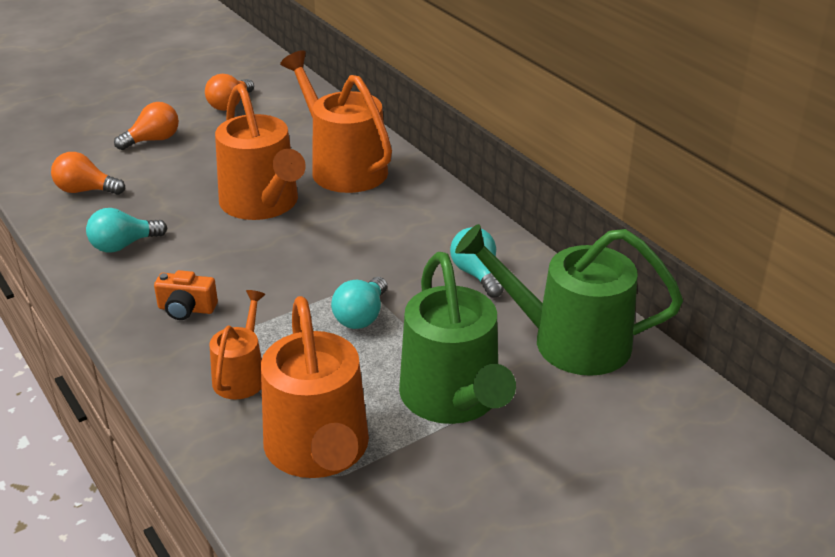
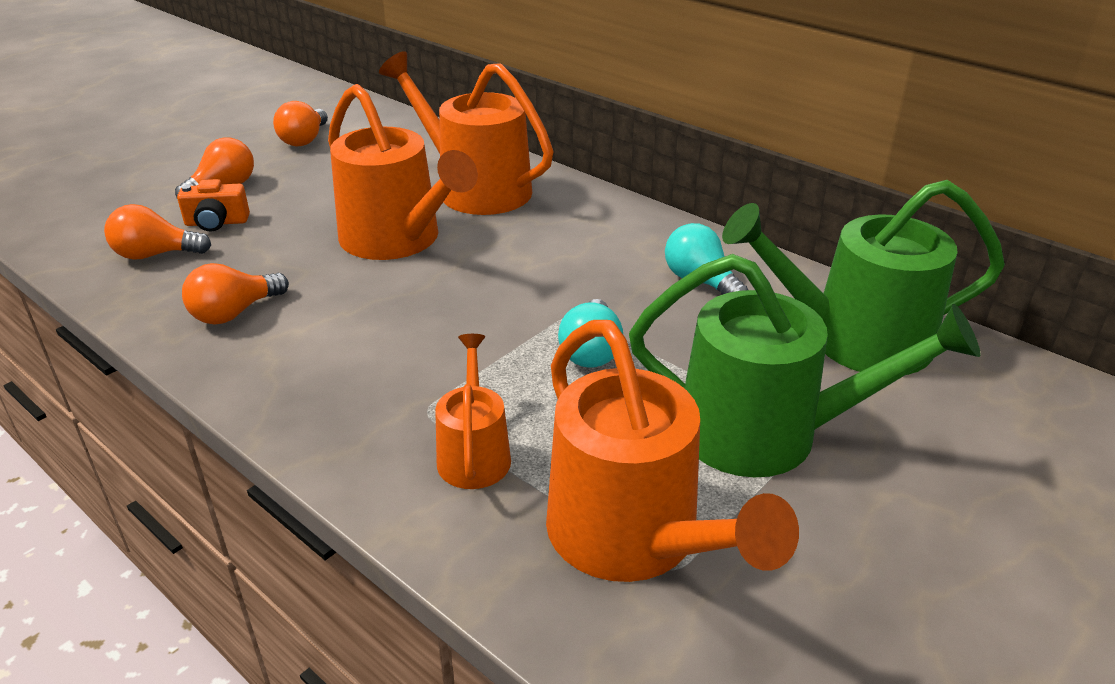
camera: 15 degrees left, 0 degrees up
(123, 245) = (234, 313): turquoise light bulb -> orange light bulb
(186, 309) = (356, 379): orange camera -> orange camera (216, 223)
(453, 398) = (765, 433): green watering can -> green watering can turned 45 degrees counterclockwise

